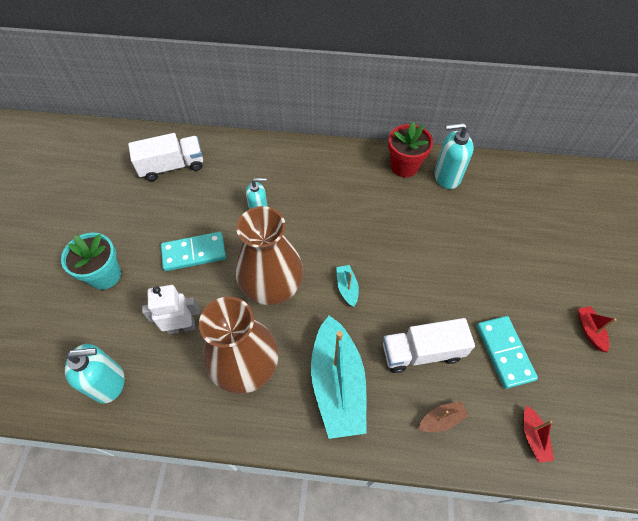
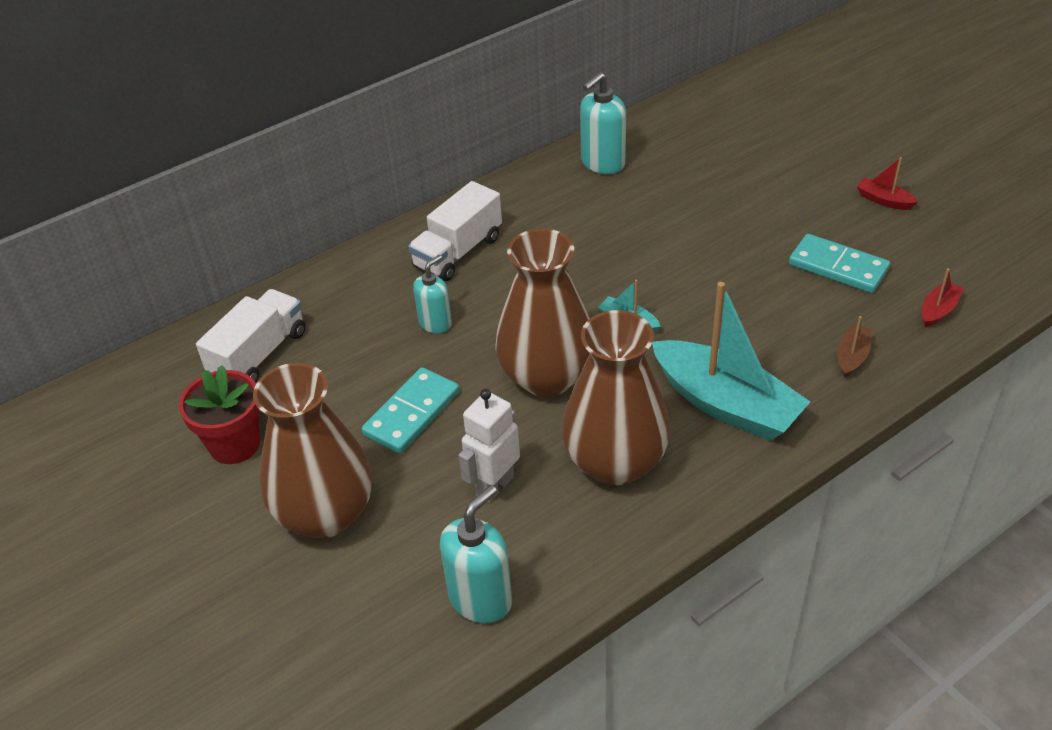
camera: 40 degrees left, 15 degrees down
(105, 275) = (325, 514): turquoise flower pot -> brown vase
(404, 166) = (546, 181): red flower pot -> red flower pot (234, 444)
(422, 352) = (768, 320): white truck -> white truck (458, 252)
(533, 437) = (938, 310): red boat -> red boat turned 90 degrees counterclockwise

